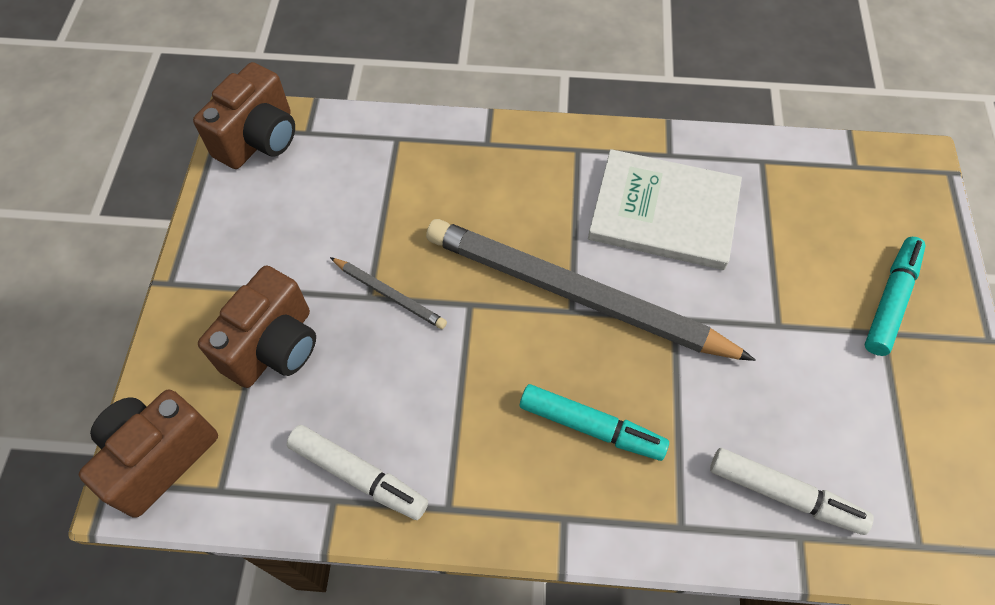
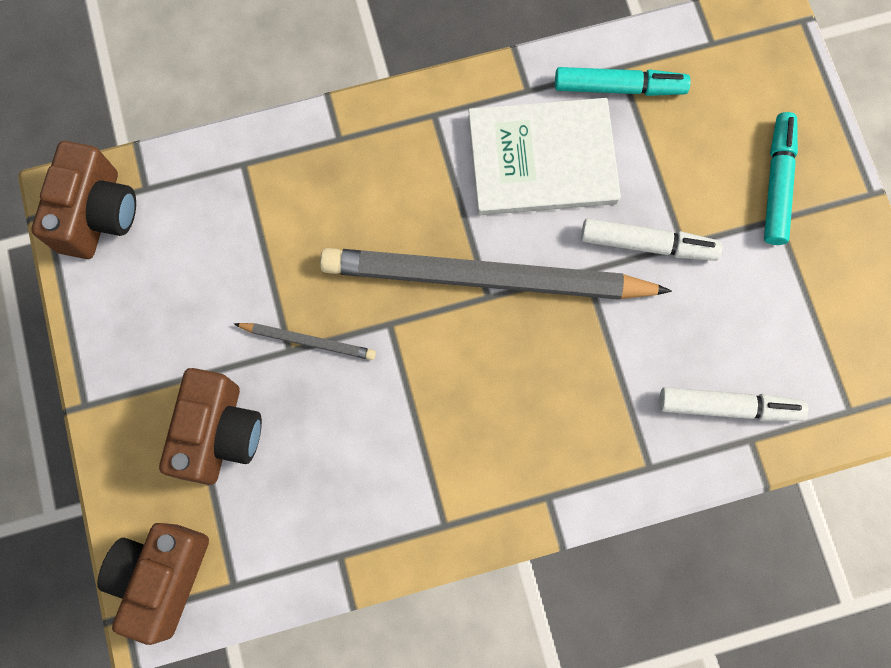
camera: 20 degrees left, 15 degrees up
(358, 475) = (352, 526): white marker -> white marker (647, 244)
(590, 426) = (543, 405): turquoise marker -> turquoise marker (618, 87)

